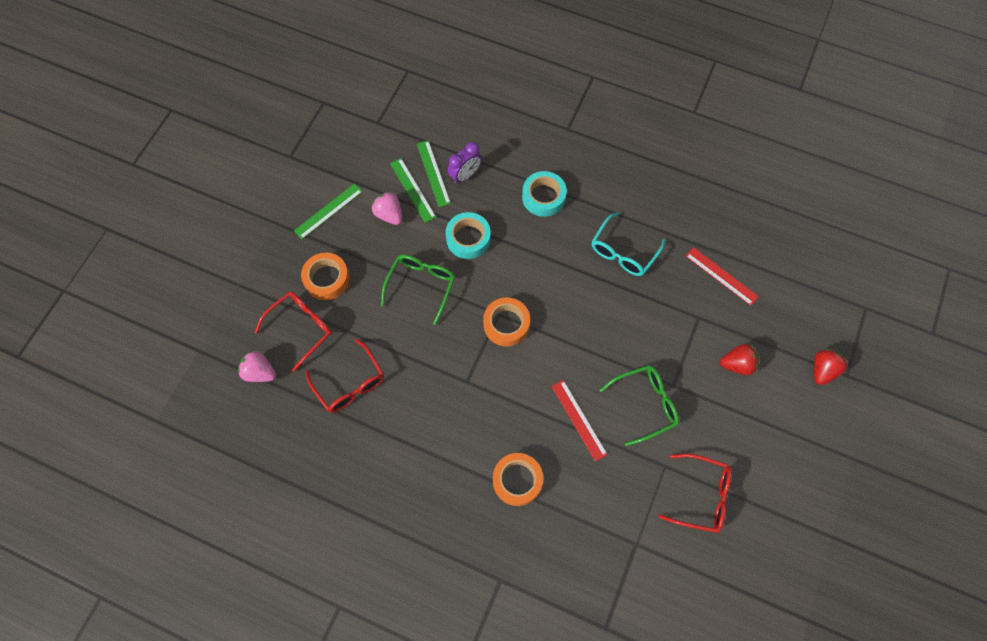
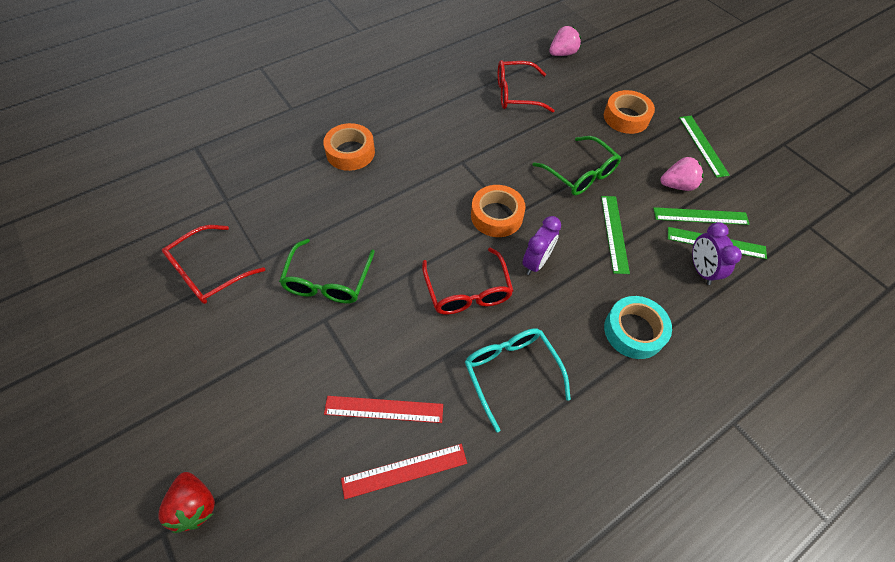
camera: 120 degrees right, 10 degrees down
(301, 328) = (586, 86): red glasses -> red glasses (467, 291)
(468, 238) = (614, 233): turquoise tape -> green ruler
(530, 277) = (536, 262): none -> purple clock
(579, 420) = (361, 220): red ruler -> red ruler (384, 409)
(737, 364) = (289, 403): red strawberry -> none

